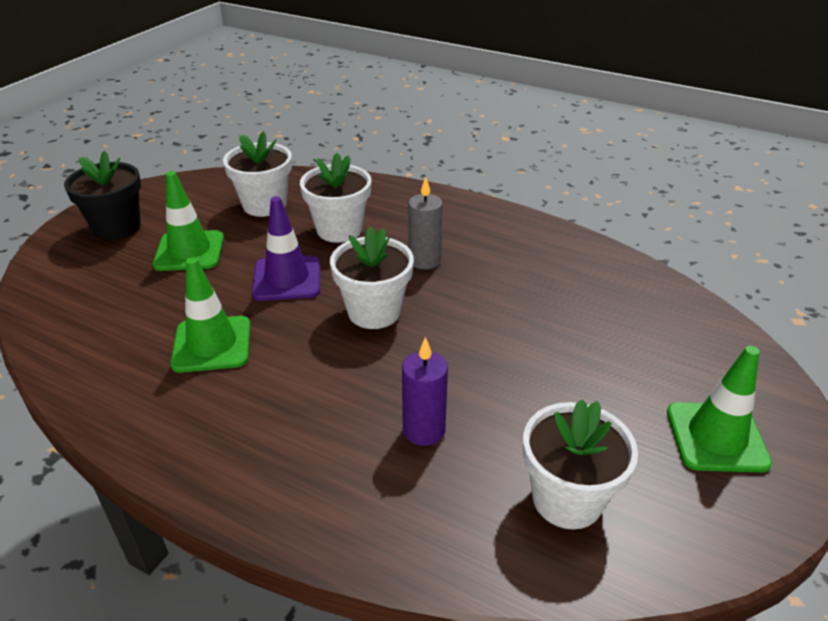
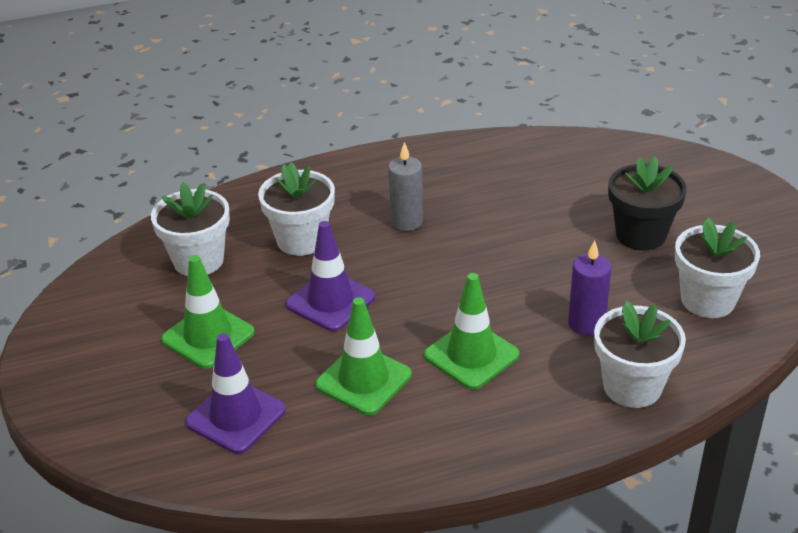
camera: 45 degrees left, 0 degrees up
(114, 309) = (236, 416): none -> purple traffic cone
(117, 227) = (96, 364): black flower pot -> black flower pot (640, 235)
(374, 312) = (435, 279): white flower pot -> white flower pot (632, 387)
(716, 437) = (726, 215): green traffic cone -> green traffic cone (471, 355)

